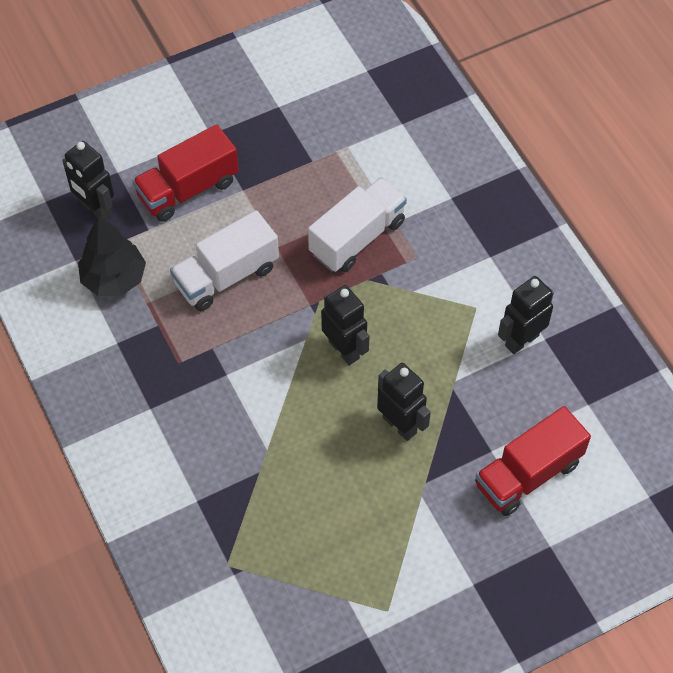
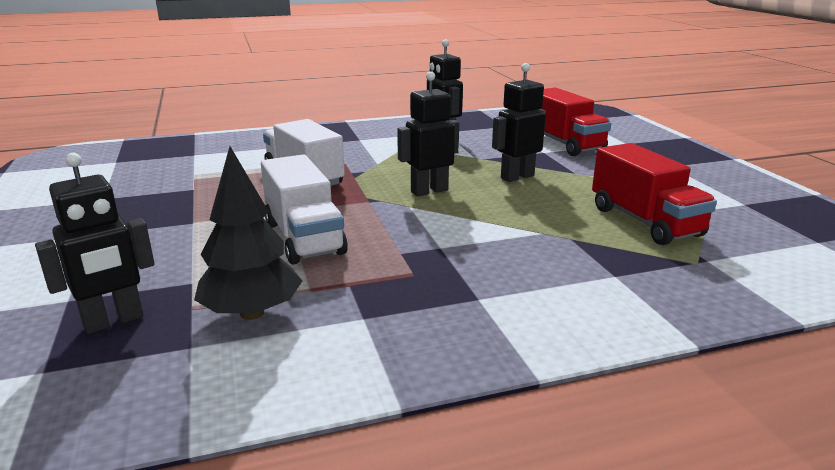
camera: 80 degrees left, 35 degrees down
(188, 189) = (156, 252): red truck -> red truck (645, 221)

